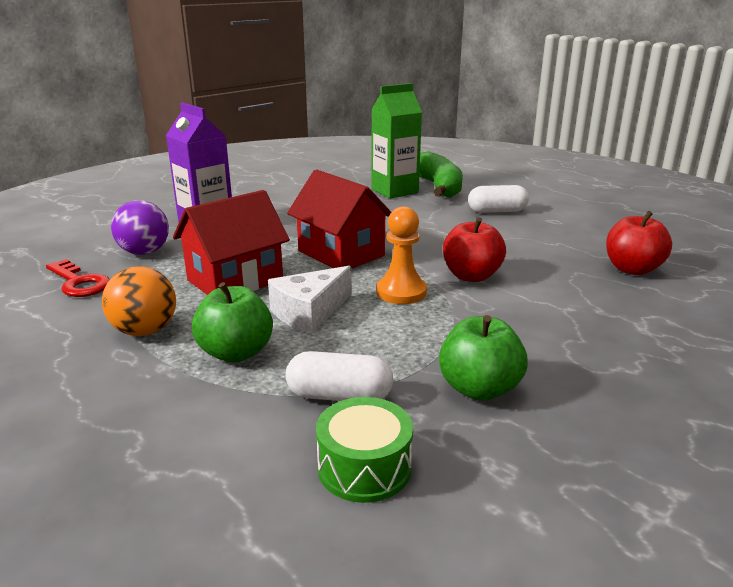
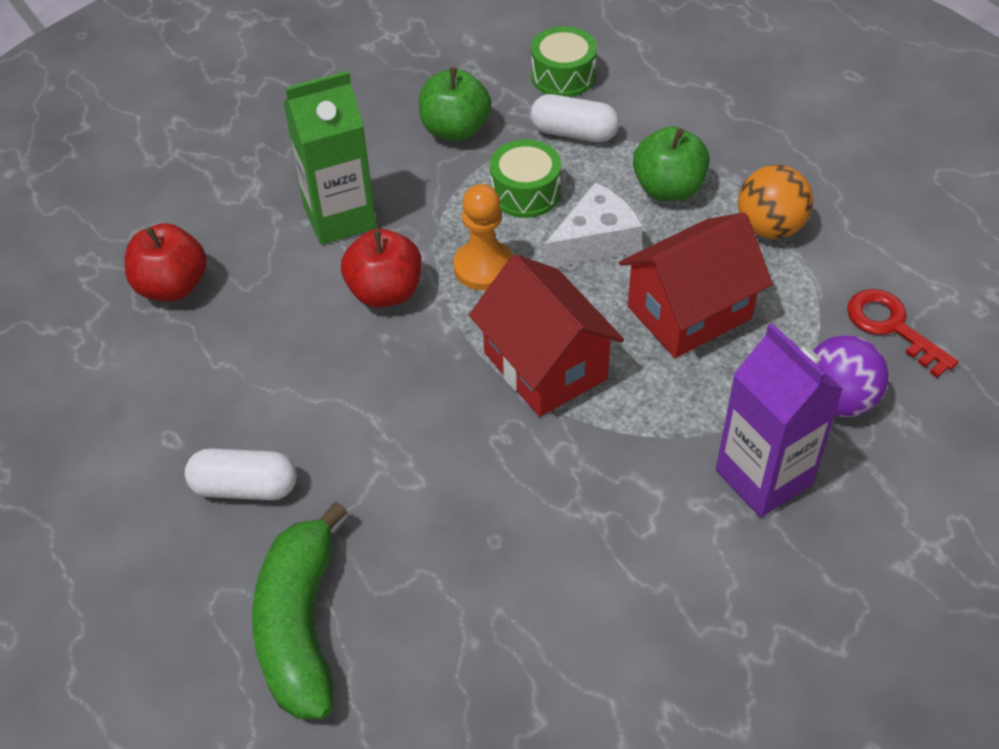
camera: 170 degrees left, 25 degrees up
(381, 340) = (525, 192): none -> green drum
(394, 191) = (400, 615): green carton -> green carton (339, 217)

